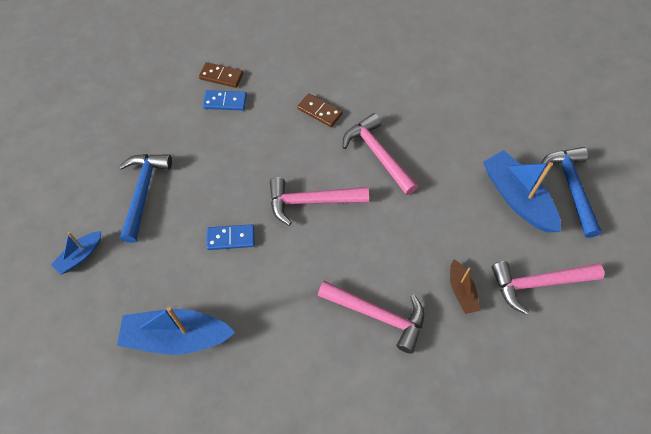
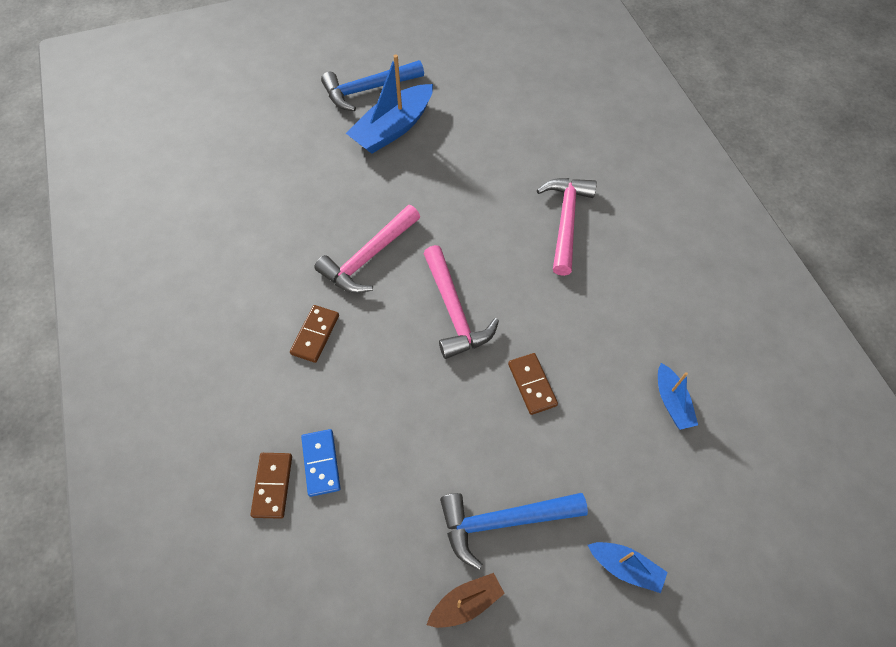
camera: 105 degrees left, 0 degrees up
(176, 337) = (672, 402): blue boat -> blue boat, size x0.53
(231, 238) = (532, 384): blue domino -> brown domino
(461, 291) = (513, 159): brown boat -> brown boat (466, 603)
(538, 283) = (483, 106): pink hammer -> none

